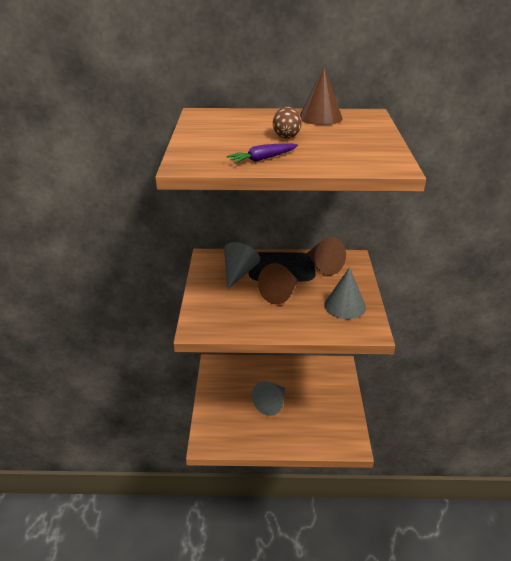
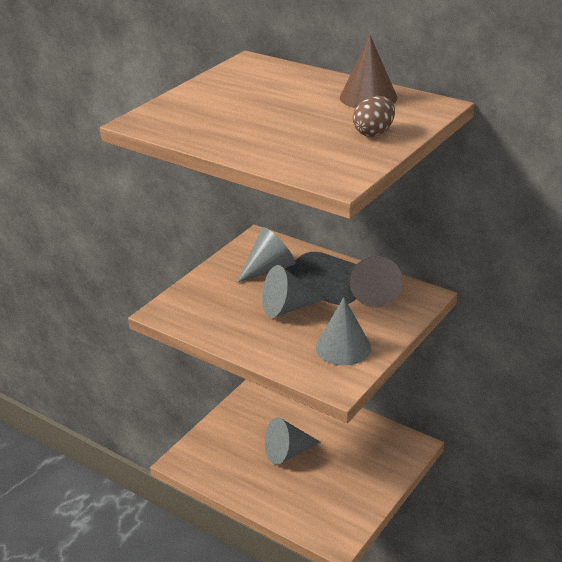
camera: 35 degrees right, 0 degrees up
(262, 159) = (220, 134): purple carrot -> none
(280, 294) = (287, 308): brown cone -> grey cone
(286, 136) = (290, 112): brown egg -> brown egg (374, 133)

